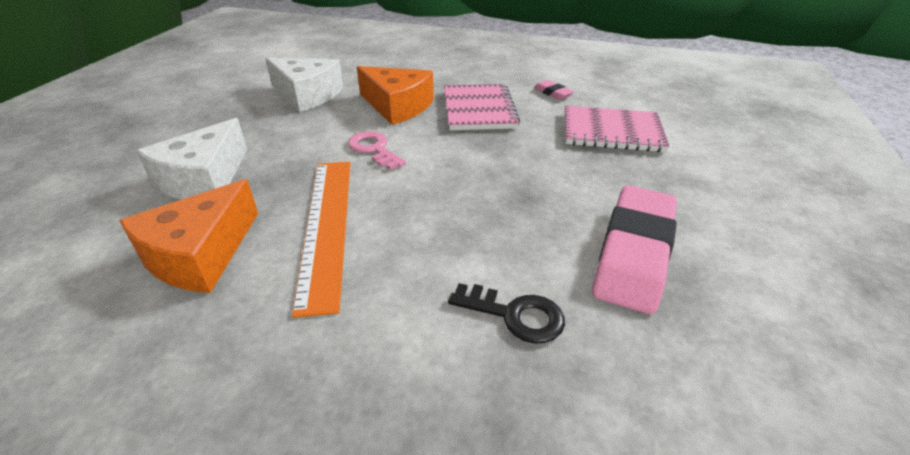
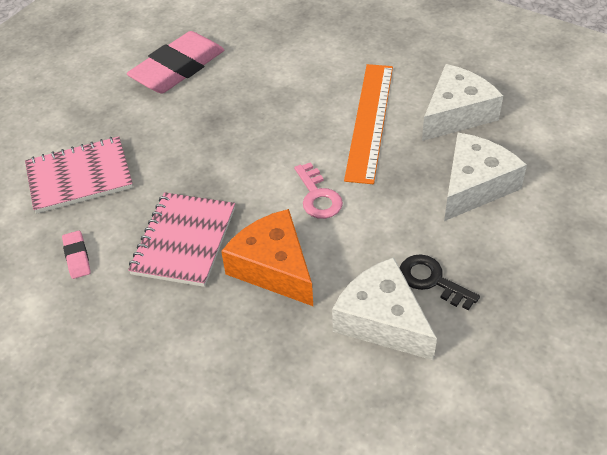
camera: 160 degrees left, 10 degrees up
(200, 254) = (456, 114): orange cheese -> white cheese
(515, 315) = (272, 50): black key -> black key (432, 280)
(612, 132) = (79, 177): pink notebook -> pink notebook turned 45 degrees counterclockwise

